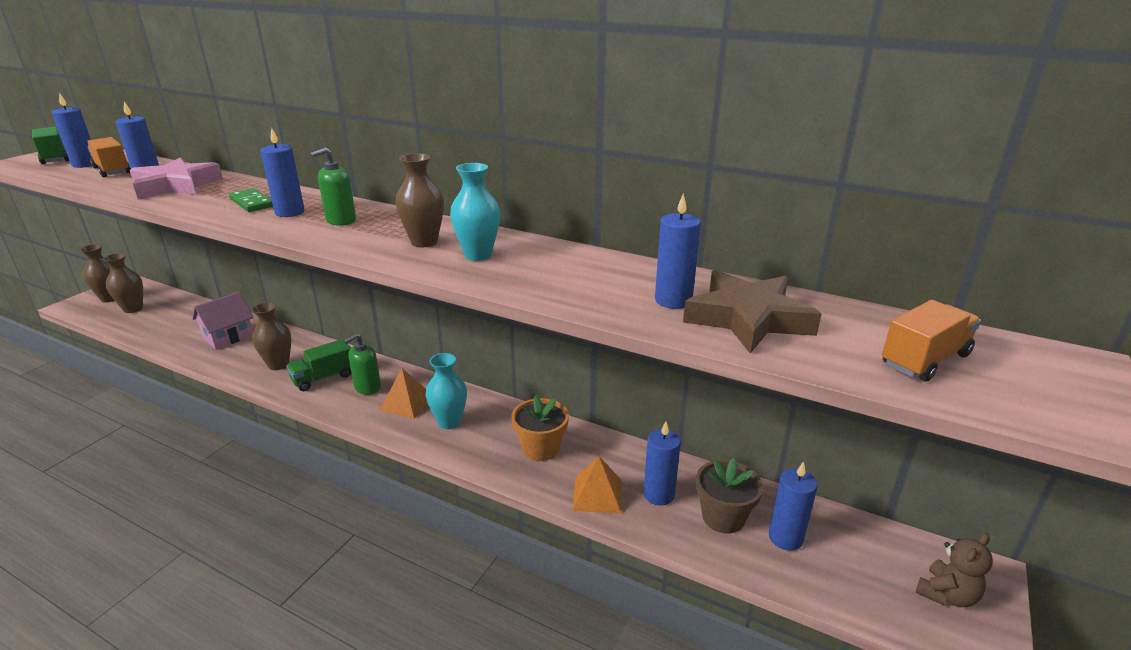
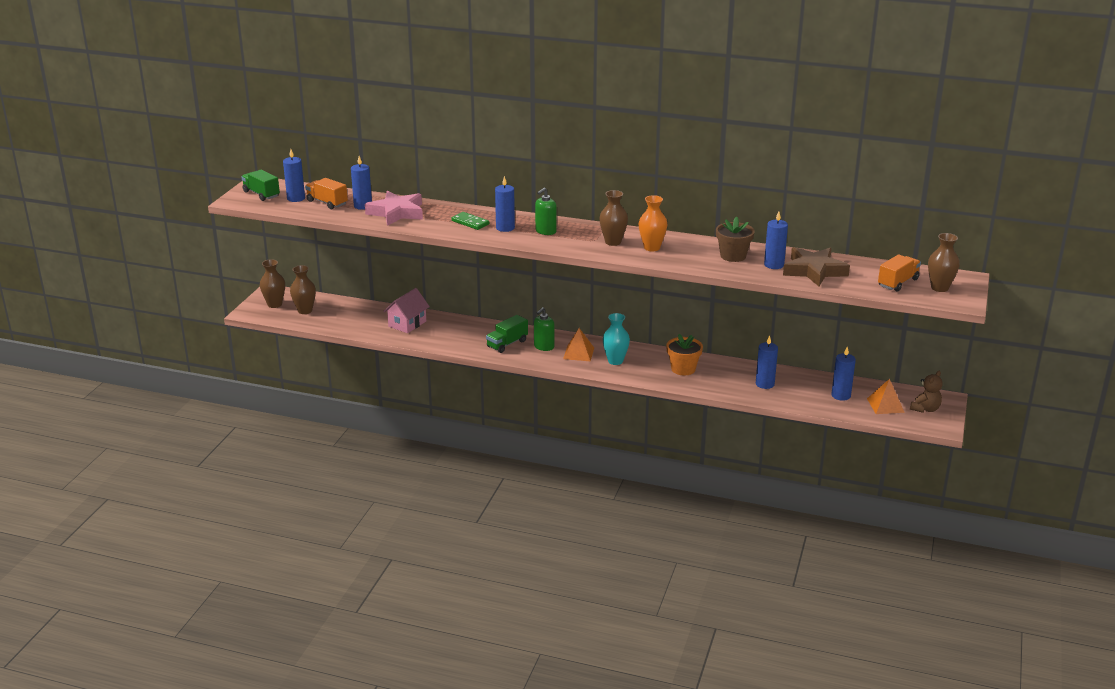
camera: 10 degrees left, 0 degrees up
(278, 364) = (466, 338): brown vase -> brown vase (939, 288)
(478, 255) = (652, 248): turquoise vase -> orange vase
(597, 494) = (729, 387): orange pyramid -> orange pyramid (885, 405)
(723, 517) = (804, 390): brown flower pot -> brown flower pot (733, 256)

